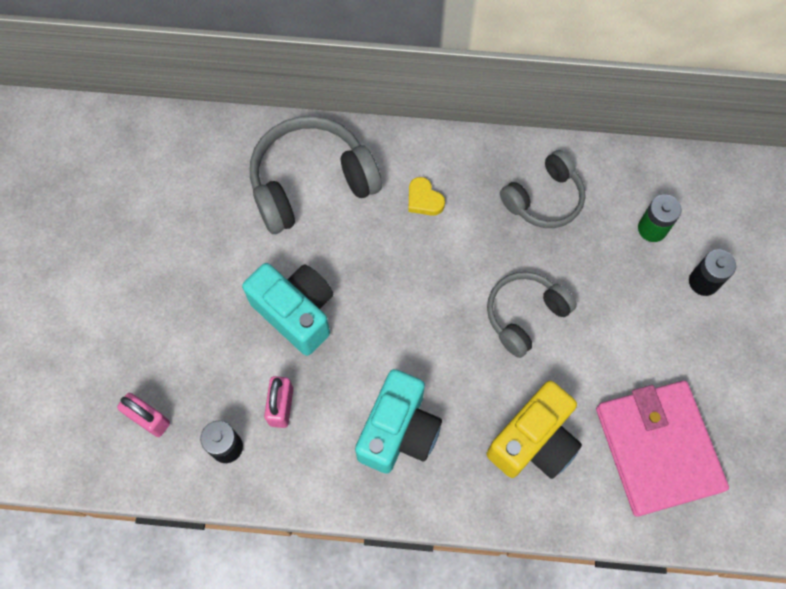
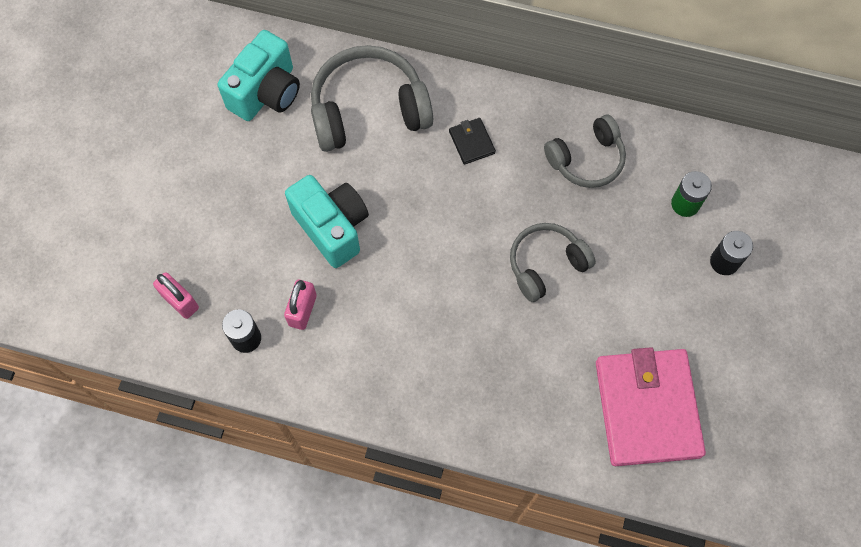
camera: 10 degrees right, 0 degrees up
(398, 431) = (406, 351): turquoise camera -> turquoise camera (266, 93)
(424, 200) = (472, 142): yellow heart -> black wallet
(533, 441) = (530, 382): yellow camera -> none

